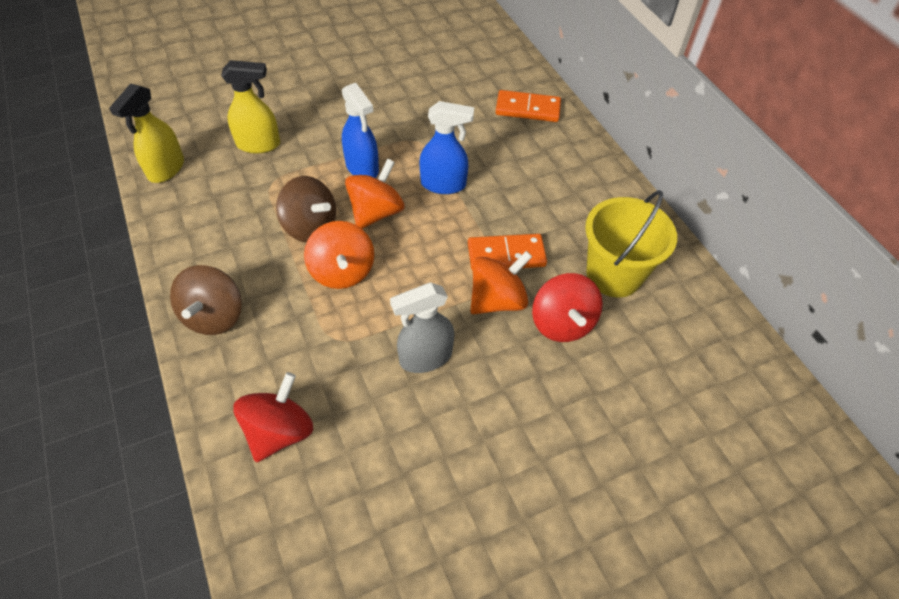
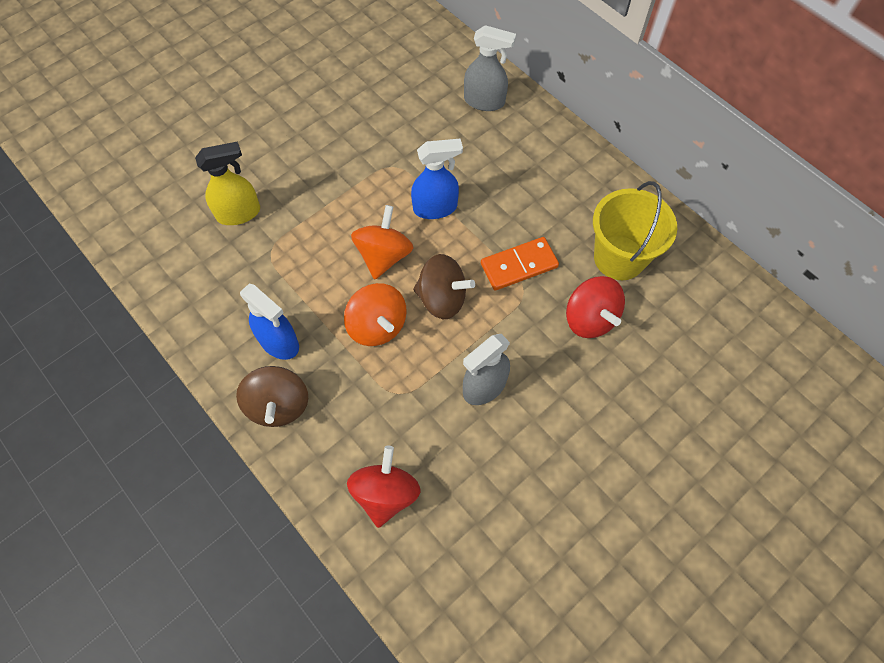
camera: 15 degrees left, 10 degrees up
(166, 169) = (158, 267): yellow spray bottle -> none
(310, 227) = (328, 288): brown spinning top -> brown spinning top (442, 298)
(362, 168) = (351, 211): blue spray bottle -> blue spray bottle (279, 342)
(497, 300) = (526, 313): orange spinning top -> none
(527, 109) = (484, 101): orange domino -> grey spray bottle

